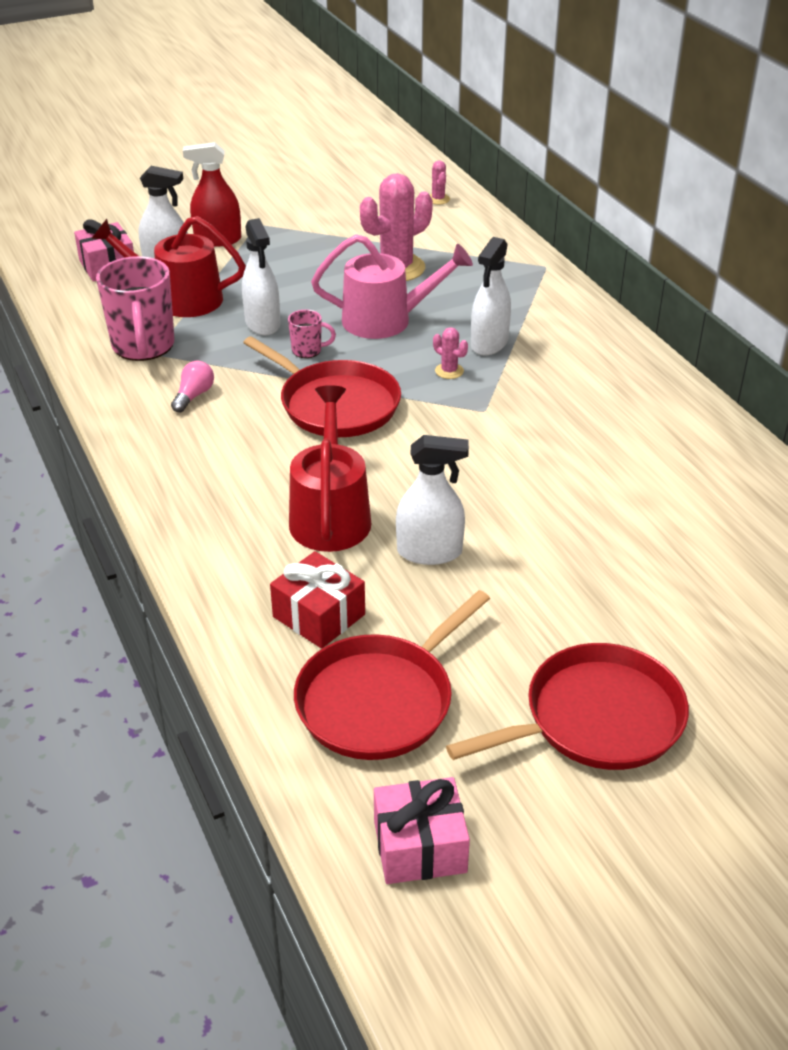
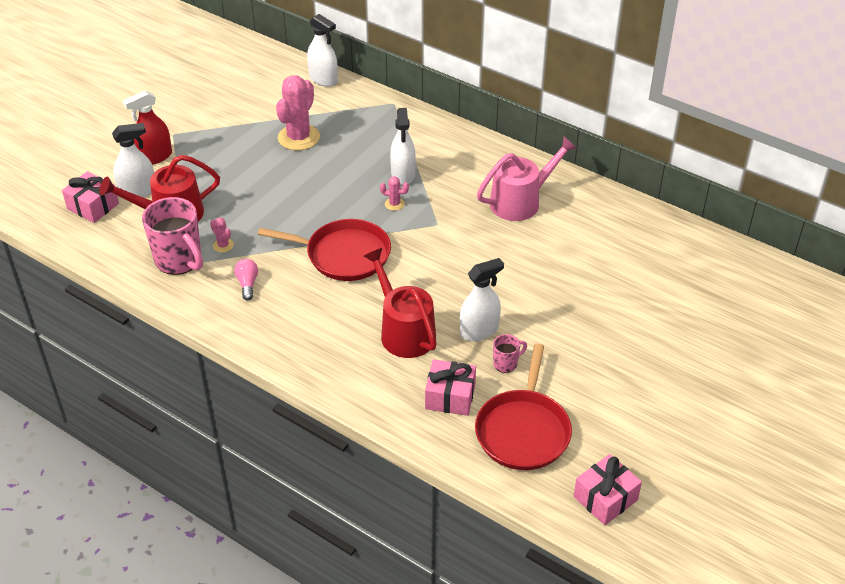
camera: 30 degrees left, 5 degrees up
(262, 323) = (245, 213): white spray bottle -> white spray bottle (323, 79)
(308, 350) = (293, 222): pink mug -> pink mug (506, 364)
(319, 615) = (450, 397): red gift -> pink gift
(386, 320) = (325, 181): pink watering can -> pink watering can (521, 201)
(438, 199) = (281, 71): pink cactus -> pink cactus (223, 245)
(596, 719) = (637, 390): red pan -> none

